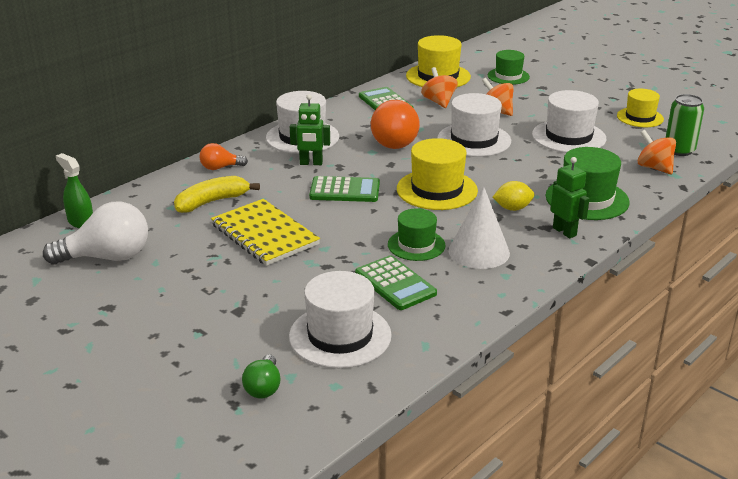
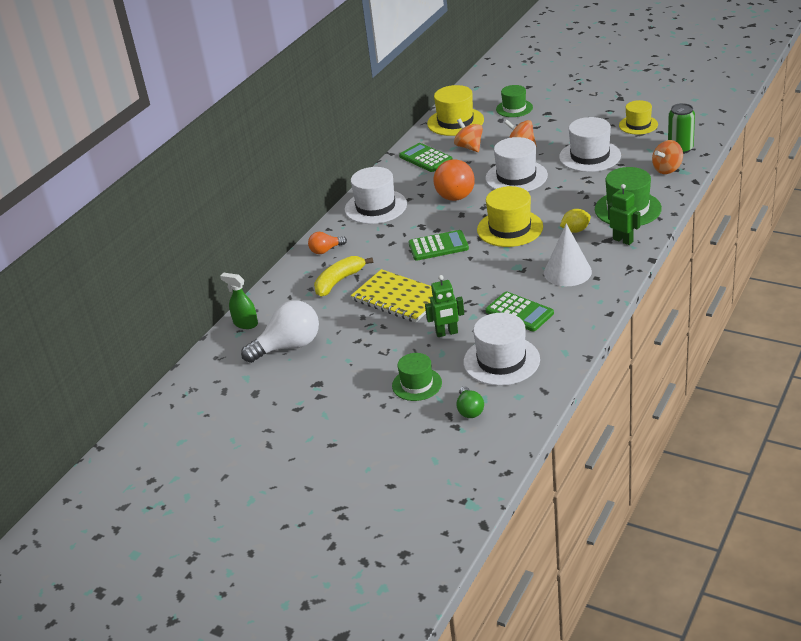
camera: 10 degrees left, 5 degrees up
(311, 163) = (397, 229): green robot -> green robot (447, 333)
(416, 245) = (518, 278): green hat -> green hat (417, 384)
(654, 168) = (667, 169): orange spinning top -> orange spinning top turned 75 degrees counterclockwise

